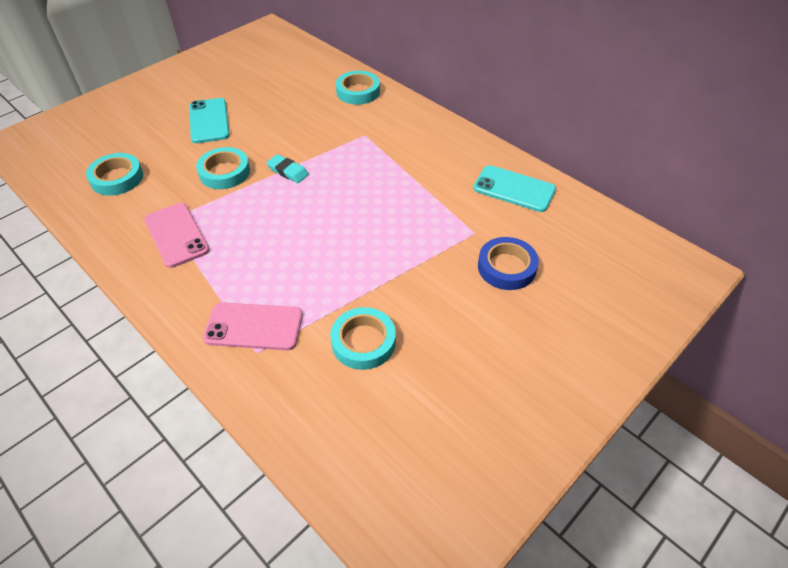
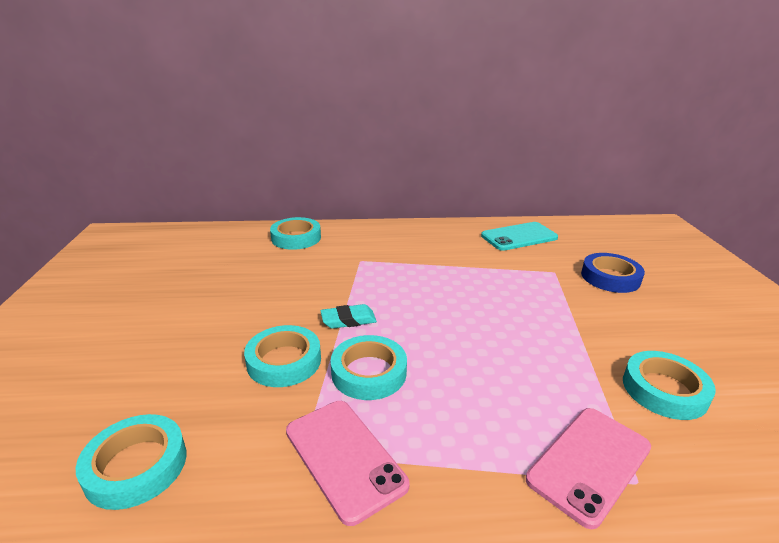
camera: 50 degrees left, 20 degrees down
(176, 235) = (344, 457): pink phone -> pink phone turned 45 degrees clockwise
(209, 121) = (175, 331): turquoise phone -> none
(247, 207) = (369, 372): none -> turquoise tape

